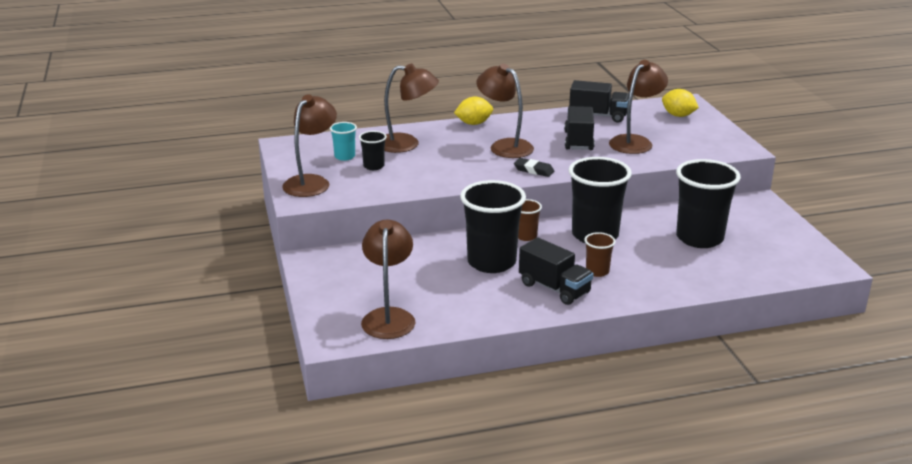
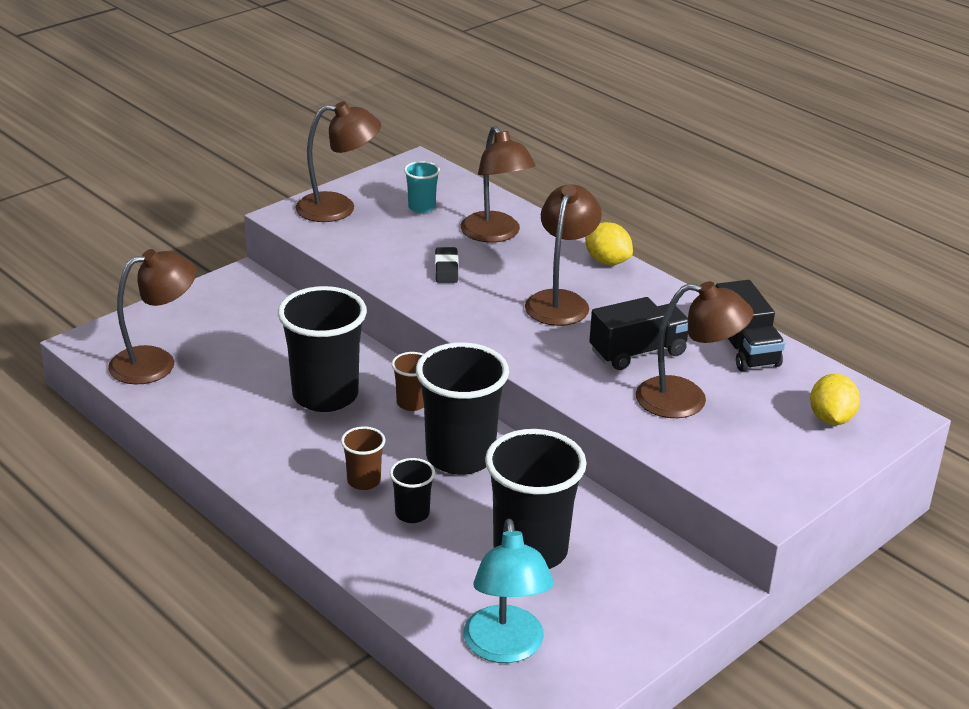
camera: 60 degrees right, 5 degrees up
(374, 166) = (413, 231): black cup -> black cup (412, 513)
(533, 170) = (508, 340): black eraser -> black eraser (446, 269)
(554, 288) = (296, 457): black truck -> none
(781, 267) = (505, 648): none -> turquoise lamp

